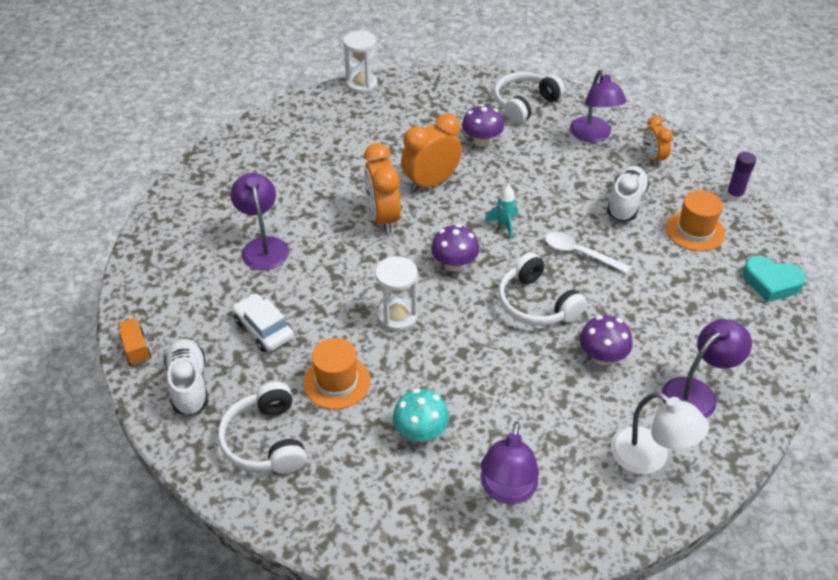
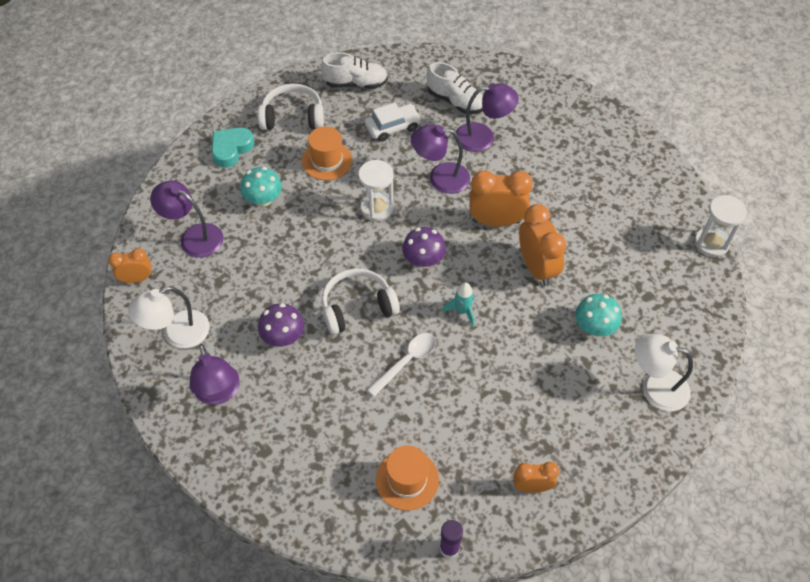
camera: 105 degrees right, 10 degrees up
(136, 349) = (399, 59): orange truck -> none
(482, 141) = (594, 327): purple mushroom -> turquoise mushroom
(524, 104) = (655, 387): white headphones -> white lamp
(593, 135) = (585, 439): purple lamp -> purple lamp (440, 178)
(597, 533) = (137, 279): none -> orange clock
(625, 203) = (466, 429): white shoe -> white shoe (455, 101)
(771, 283) = (314, 520): turquoise heart -> turquoise heart (231, 149)

